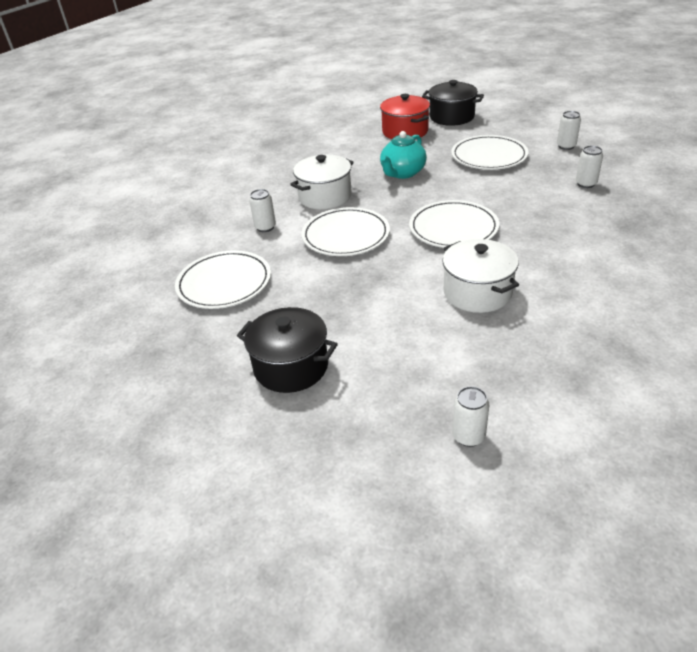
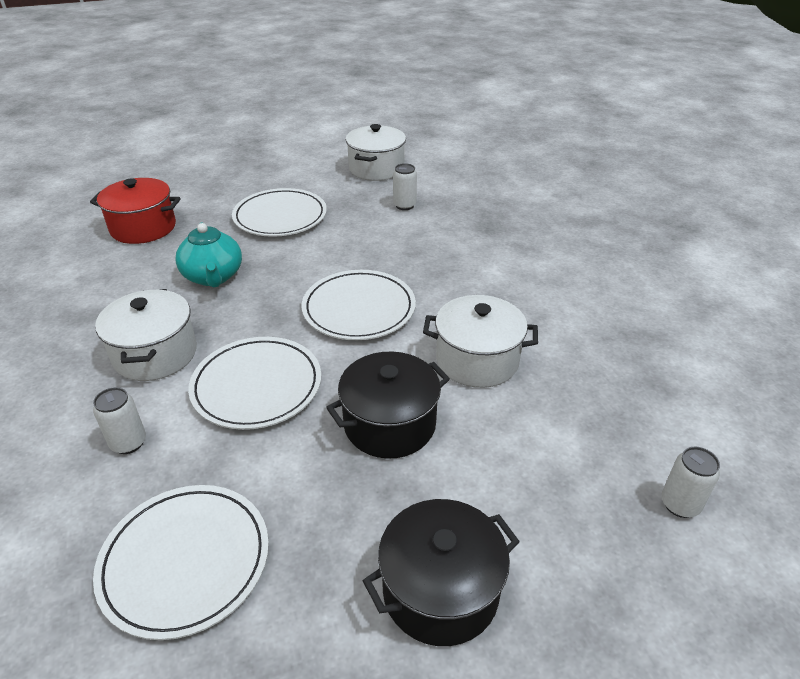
camera: 55 degrees left, 0 degrees up
(451, 117) = (176, 190): black pot -> black pot (389, 424)
(566, 146) = (336, 177): white can -> none
(606, 151) = (376, 169): none -> white pot

